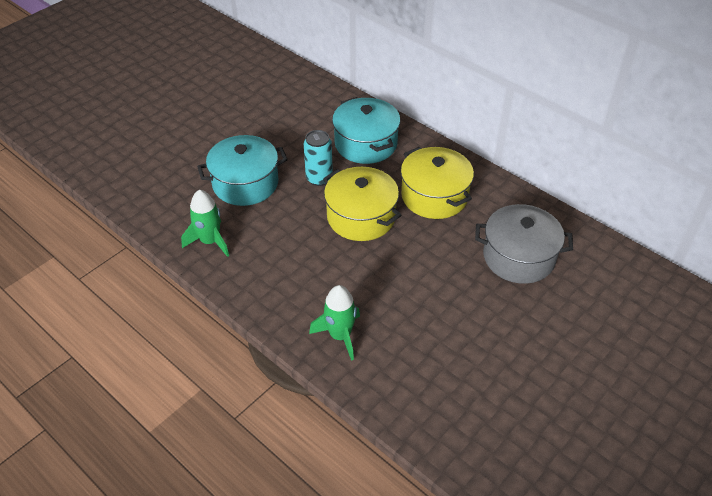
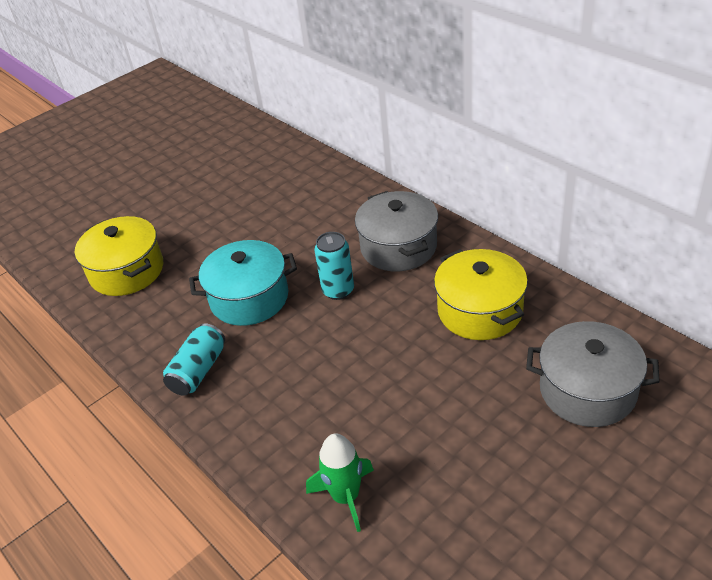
camera: 10 degrees right, 5 degrees down
(210, 241) = (198, 370): green rocket -> turquoise can
(361, 217) = (385, 338): yellow pot -> yellow pot (127, 271)
(366, 144) = (398, 247): turquoise pot -> grey pot

